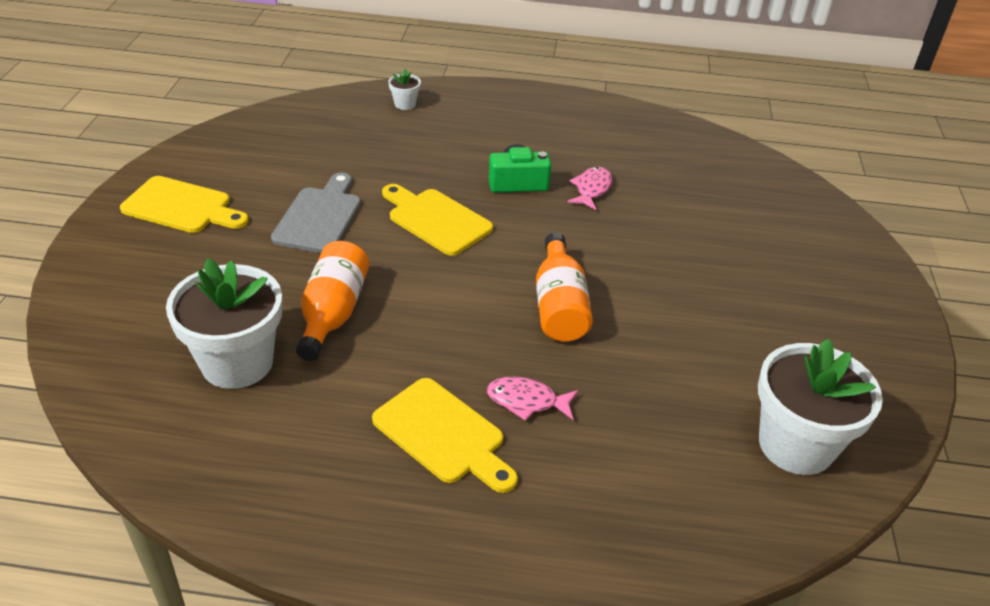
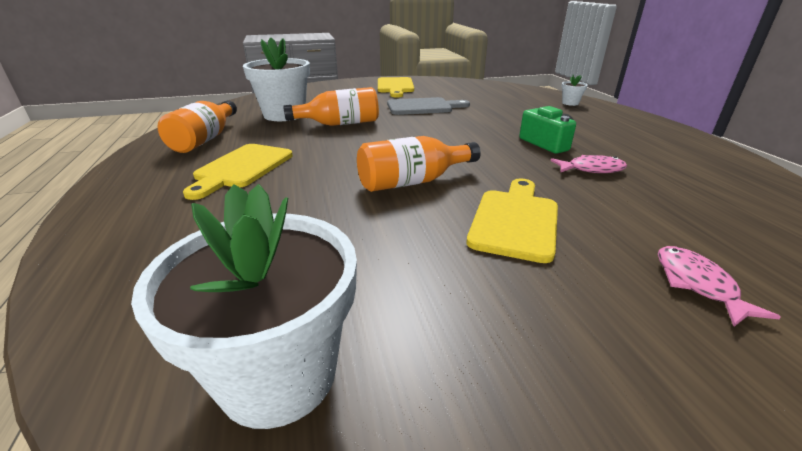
camera: 70 degrees right, 10 degrees down
(298, 467) = (205, 139): none -> orange bottle
(436, 220) = (462, 130): yellow cutting board -> yellow cutting board (515, 220)
(527, 401) = (287, 188): pink fish -> pink fish (697, 284)

